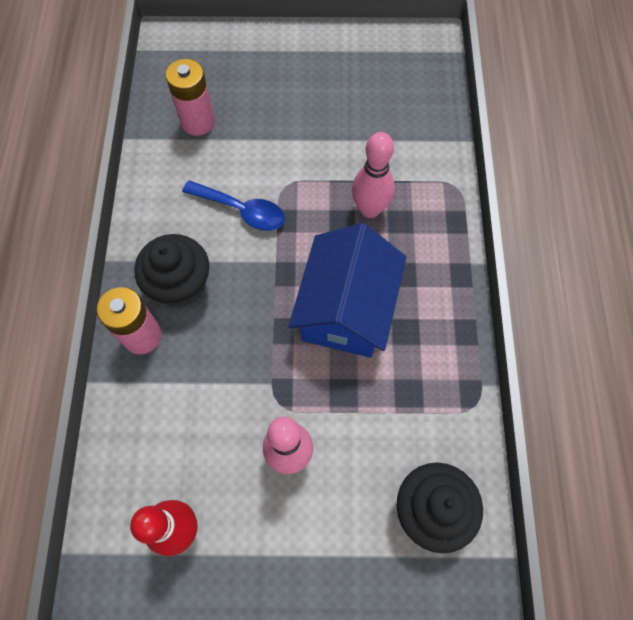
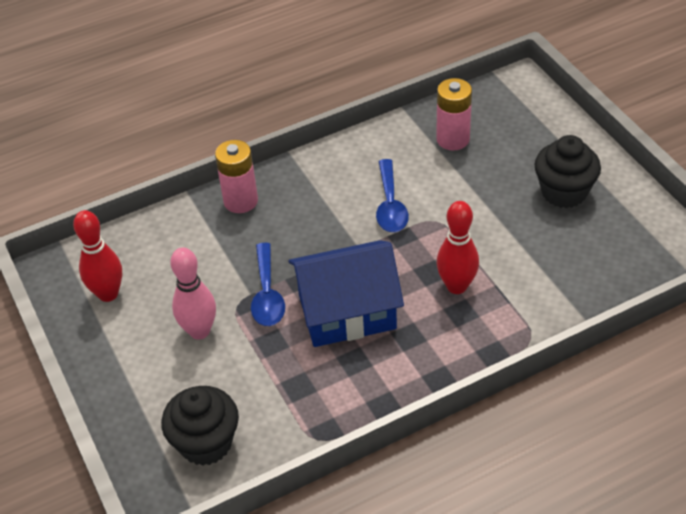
camera: 65 degrees right, 20 degrees down
(180, 285) = (297, 201): black cupcake -> black cupcake (564, 192)
(282, 368) = (267, 294): none -> blue spoon
(370, 209) = (456, 286): pink bowling pin -> red bowling pin

